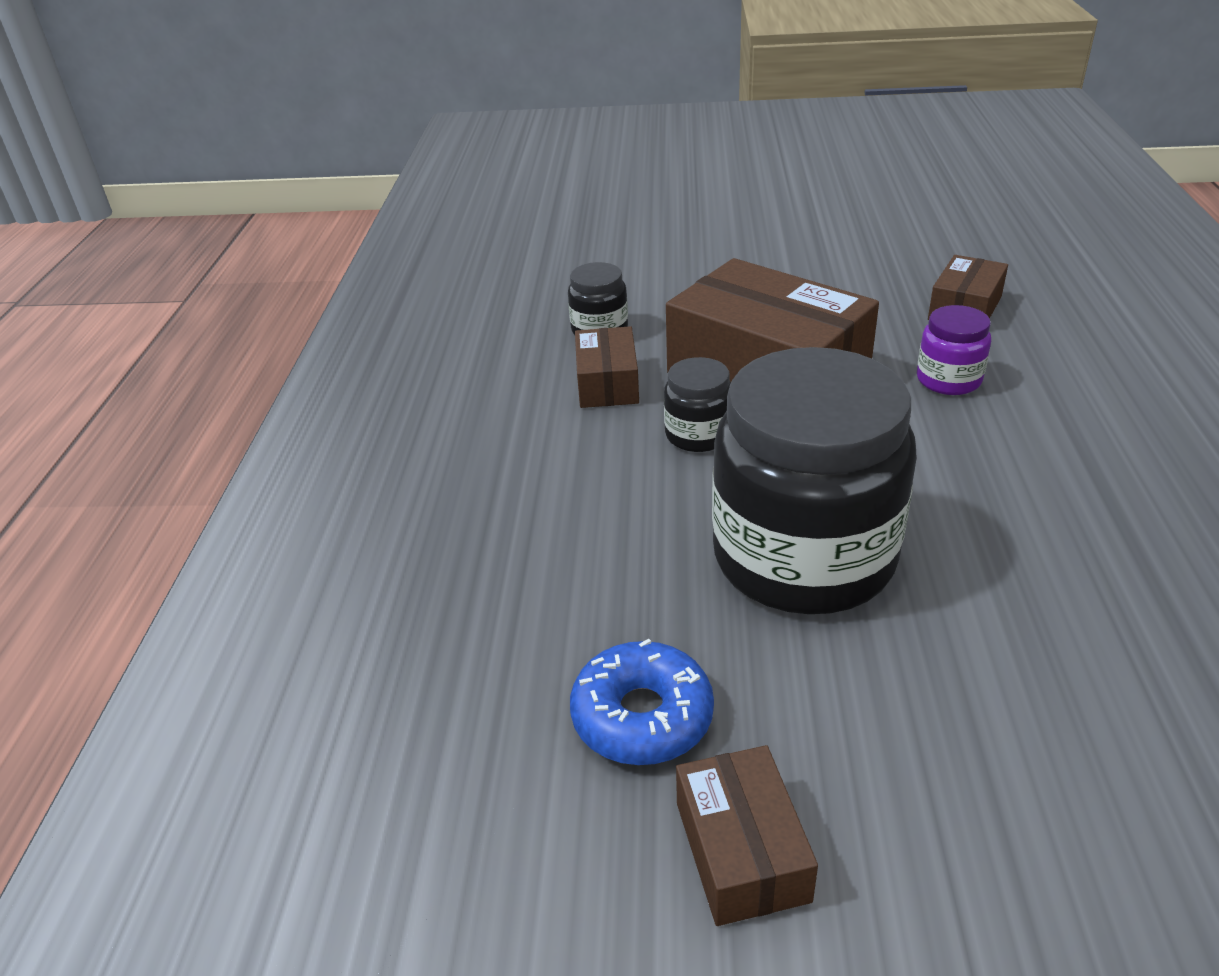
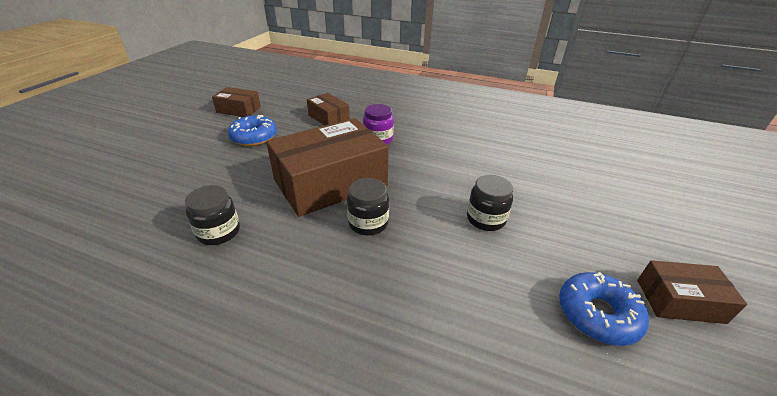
camera: 75 degrees left, 0 degrees up
(607, 383) = (285, 245): brown box -> brown box (239, 110)
(803, 557) = (485, 219): black jar -> black jar, size x0.43
(823, 269) = (254, 137): none -> blue donut

